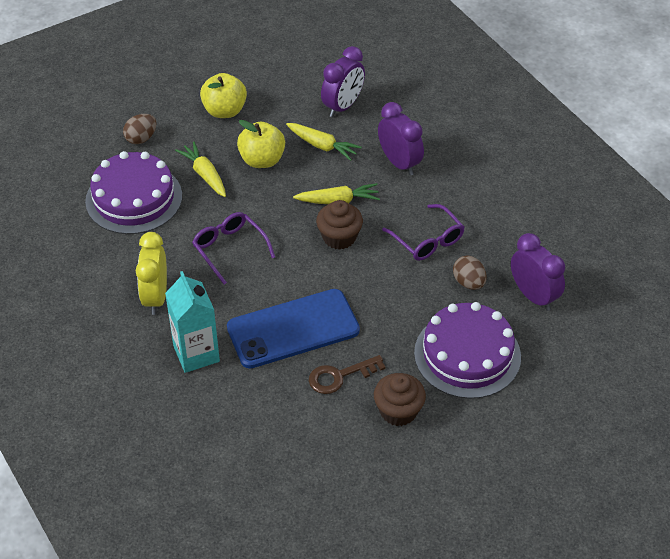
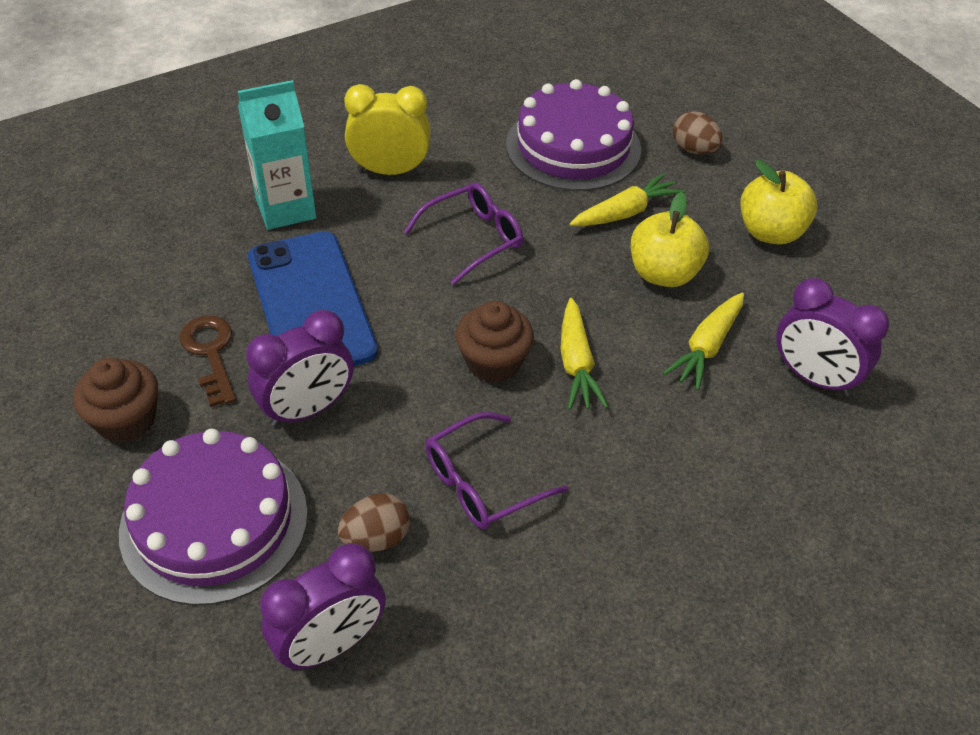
camera: 90 degrees right, 0 degrees up
(399, 163) = (676, 453): purple clock -> purple clock (307, 409)

